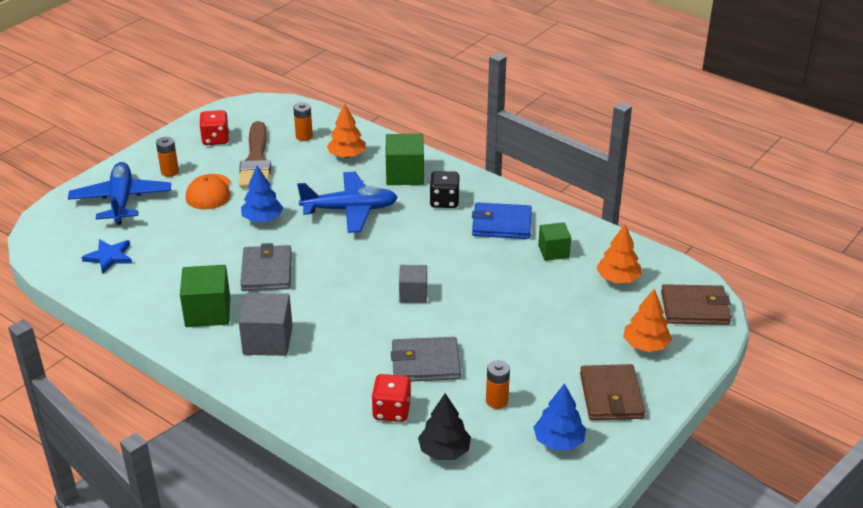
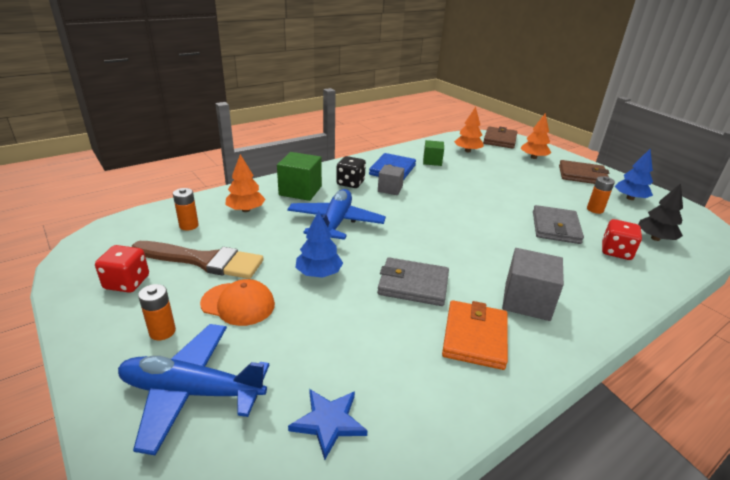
camera: 75 degrees left, 5 degrees down
(208, 312) = (475, 337): green cube -> orange wallet
(413, 294) = (468, 217): grey cube -> grey cube (390, 189)

